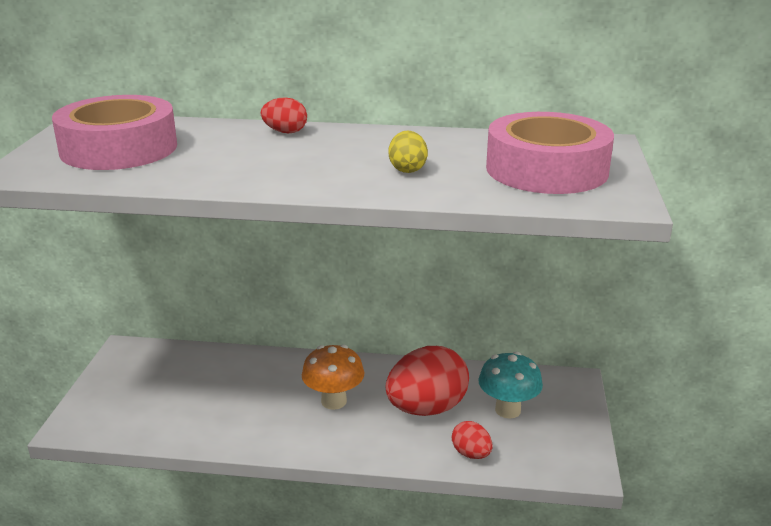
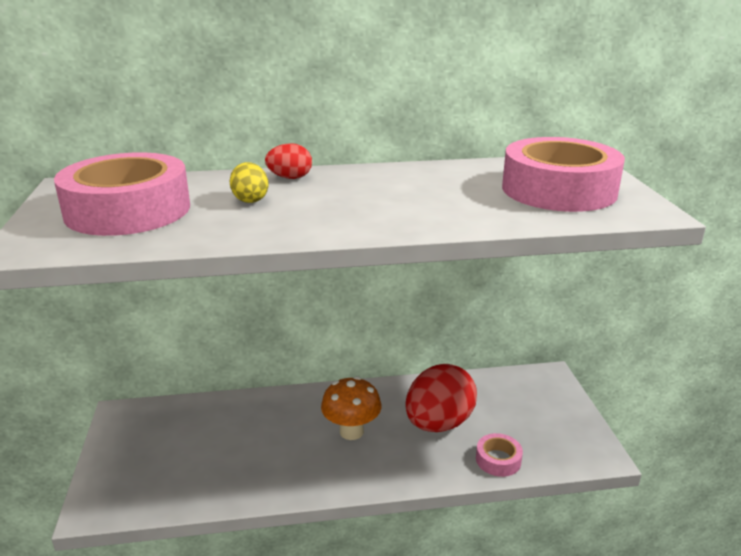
camera: 15 degrees left, 0 degrees up
(407, 169) = (436, 202): yellow egg -> yellow egg (250, 200)
(471, 454) = (498, 460): red egg -> pink tape
(508, 410) = (509, 412): turquoise mushroom -> none

